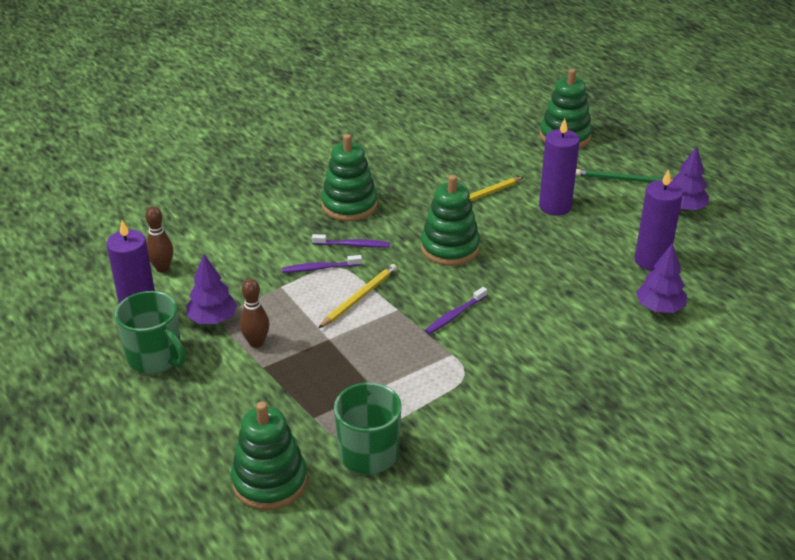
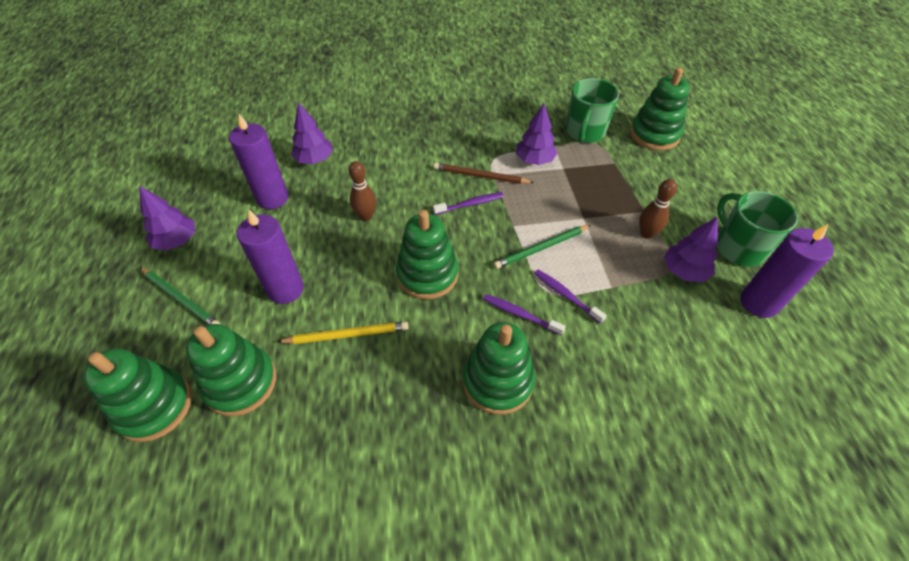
camera: 155 degrees left, 15 degrees up
(162, 268) = (738, 358): brown bowling pin -> brown bowling pin (366, 216)
(320, 268) = (566, 295): purple toothbrush -> purple toothbrush turned 150 degrees counterclockwise
(359, 298) = (542, 248): yellow pencil -> green pencil
(415, 388) = (534, 160): none -> purple tree
(464, 348) = (481, 176): none -> brown pencil
(525, 158) = (240, 382): none -> green stacking toy

